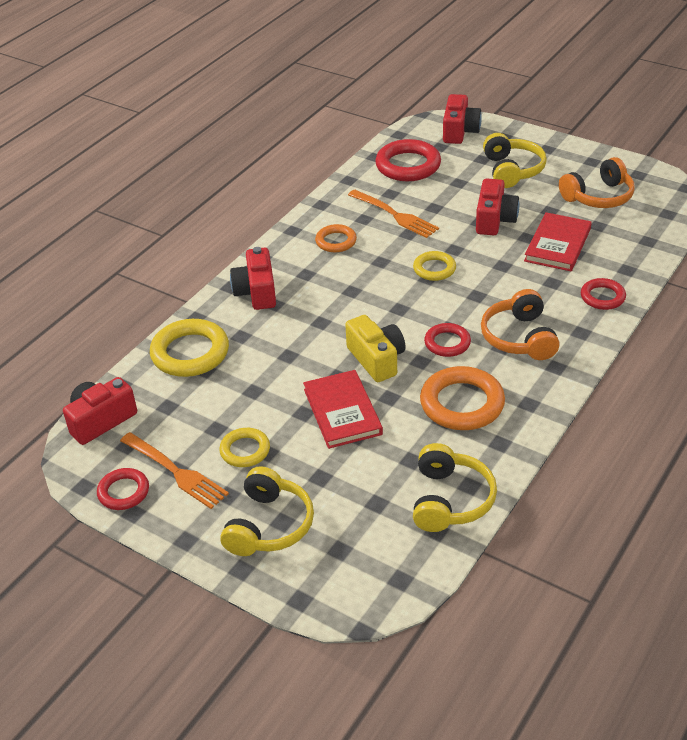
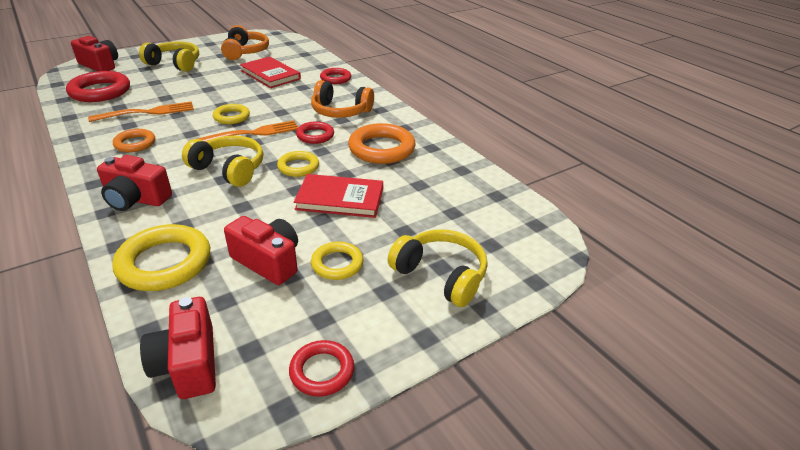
camera: 70 degrees left, 5 degrees down
(176, 472) = (326, 319): orange fork -> orange fork (252, 133)
(376, 359) = (298, 167): yellow camera -> yellow ring
(450, 500) = (471, 181): yellow headphones -> yellow headphones (229, 169)
(494, 220) = (214, 84): red camera -> red camera (268, 261)

